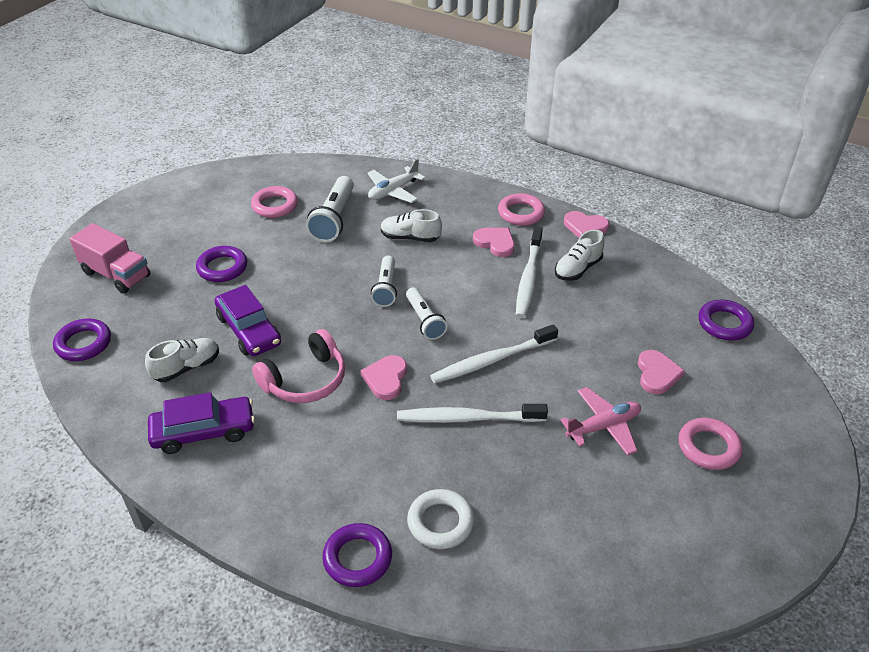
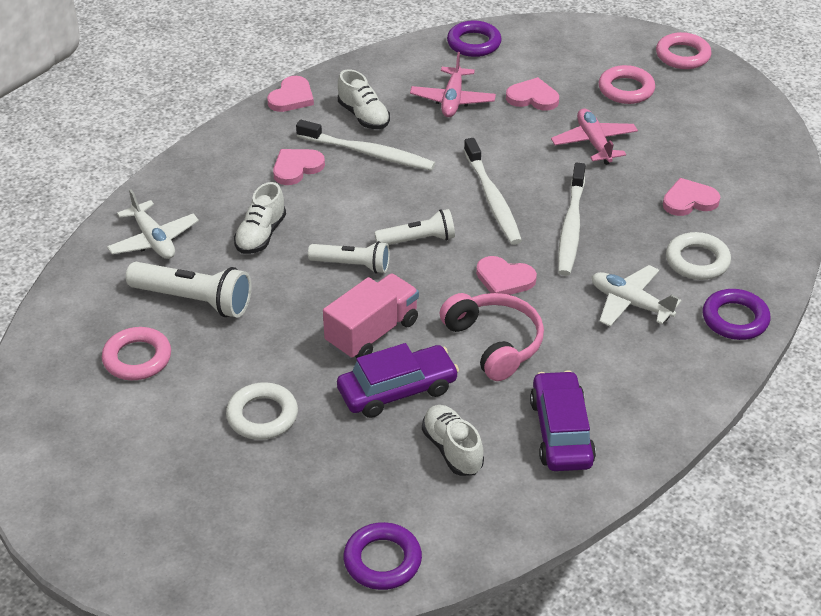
camera: 80 degrees left, 0 degrees up
(116, 274) = (239, 534): pink truck -> pink truck (372, 333)
(222, 268) = (262, 416): purple ring -> white ring
(368, 470) = (630, 303): none -> white plane
(521, 213) = (247, 140): pink ring -> pink ring (682, 55)
(536, 512) = (689, 200): none -> pink heart
(626, 319) = (452, 100): none -> pink plane

